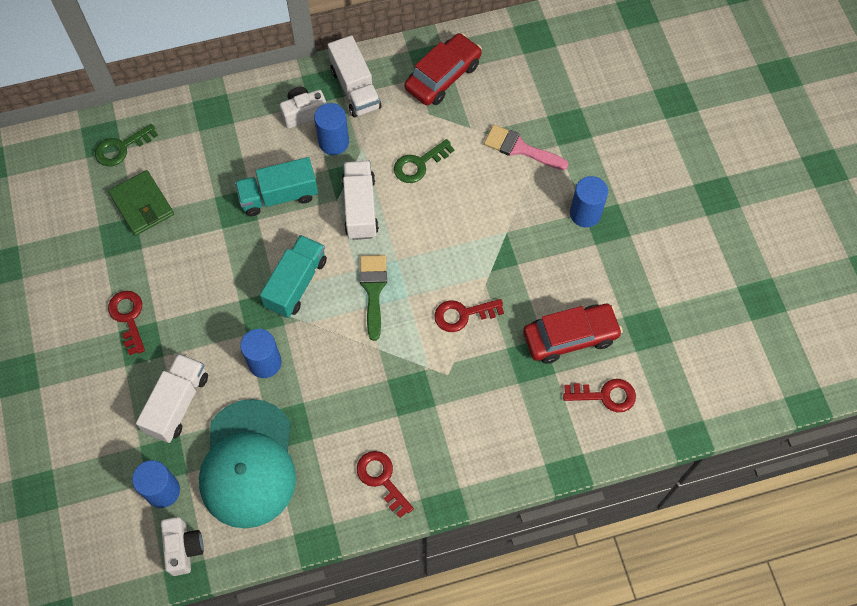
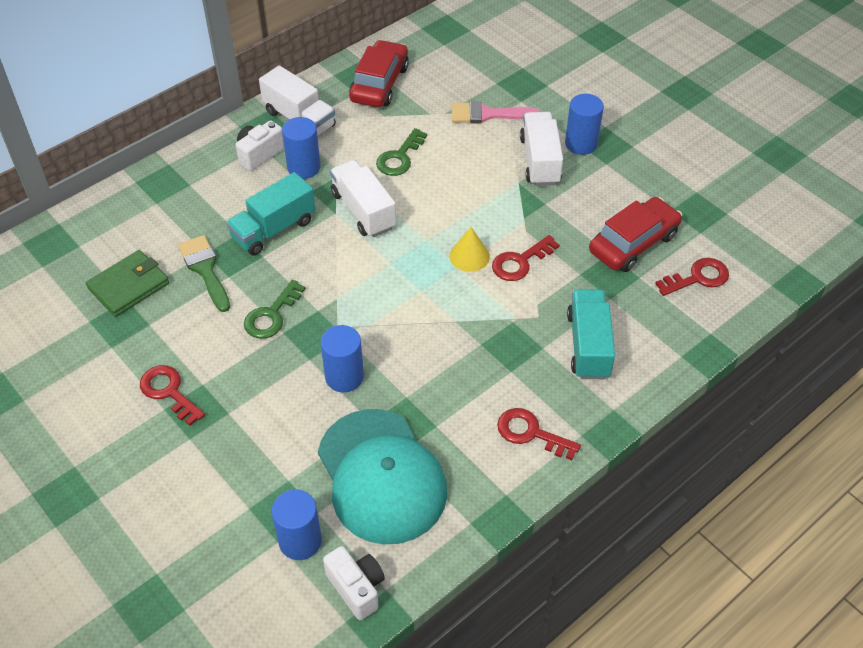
camera: 25 degrees left, 15 degrees down
(121, 148) = (78, 245): green key -> green key (271, 315)
(142, 205) = (129, 286): green wallet -> green wallet turned 75 degrees counterclockwise
(177, 404) = (269, 451): white truck -> white truck (540, 161)
(296, 283) = (336, 296): turquoise truck -> turquoise truck (588, 345)
(373, 290) = (419, 273): green brush -> green brush (205, 269)
(424, 290) = (469, 256): none -> yellow cone

